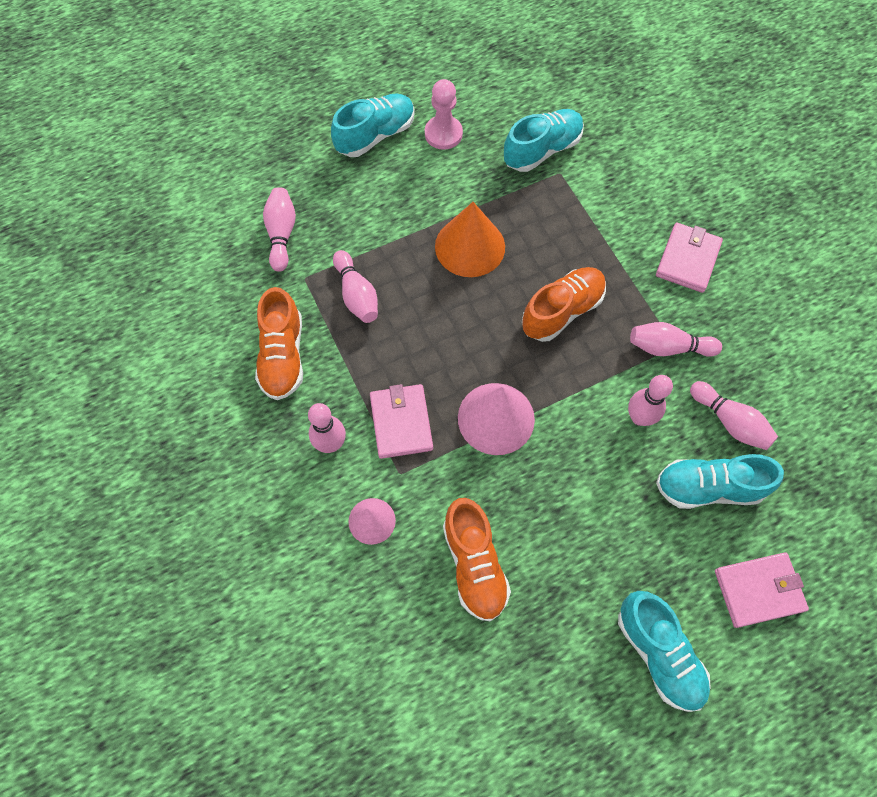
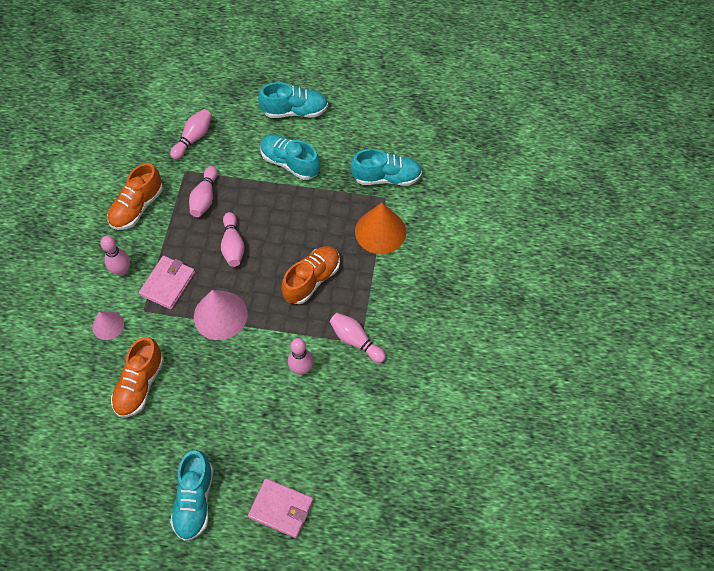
camera: 35 degrees right, 5 degrees down
(443, 134) = (335, 133): pink pawn -> none
(470, 246) = (292, 209): orange cone -> orange cone (380, 231)
(562, 311) = (312, 280): orange shoe -> orange shoe turned 45 degrees counterclockwise
(687, 259) = (416, 297): pink wallet -> none
(708, 487) = (305, 434): turquoise shoe -> turquoise shoe (290, 163)
(730, 422) = (352, 406): pink bowling pin -> pink bowling pin (233, 245)

